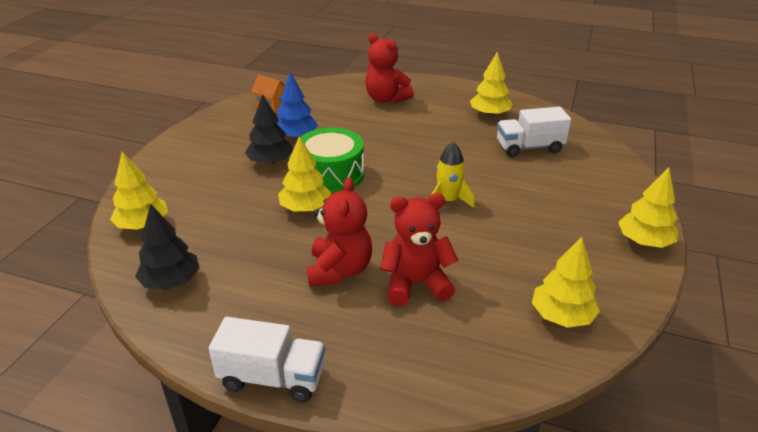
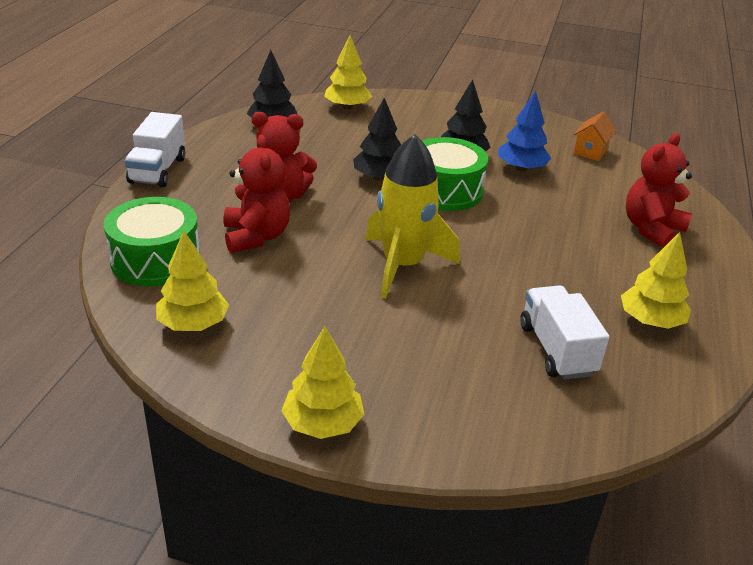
camera: 85 degrees right, 0 degrees up
(305, 208) = (379, 177): yellow tree -> black tree
(448, 201) = (403, 265): yellow rocket -> yellow rocket, size x1.73
(468, 355) = (156, 260): none -> green drum

